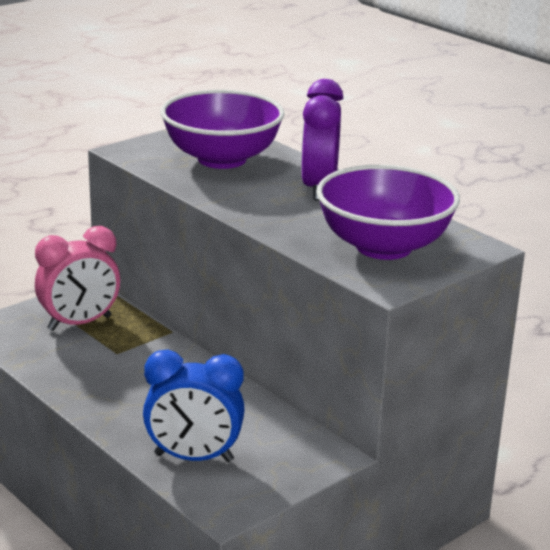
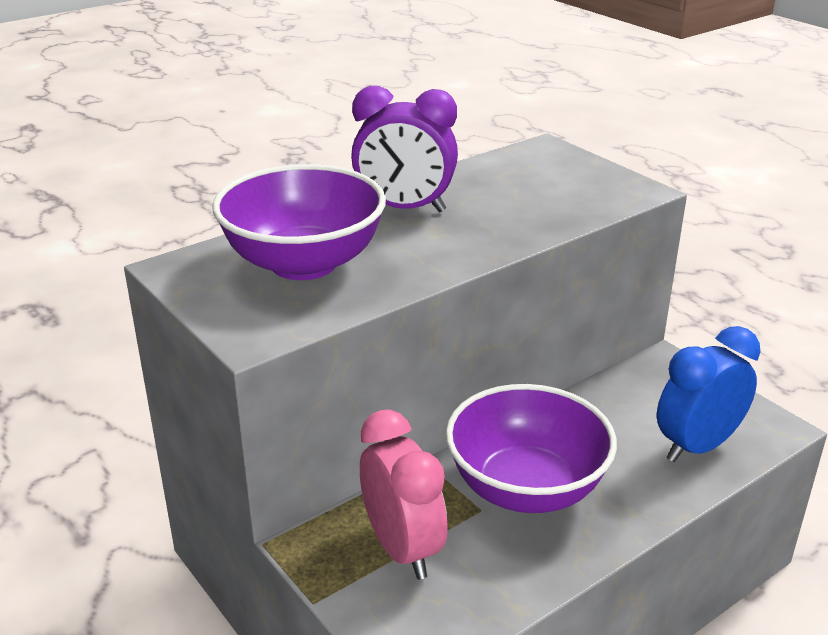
camera: 85 degrees left, 5 degrees up
(193, 458) = (697, 446): blue clock -> blue clock turned 135 degrees counterclockwise
(383, 247) = (555, 186): purple bowl -> purple bowl (526, 488)

